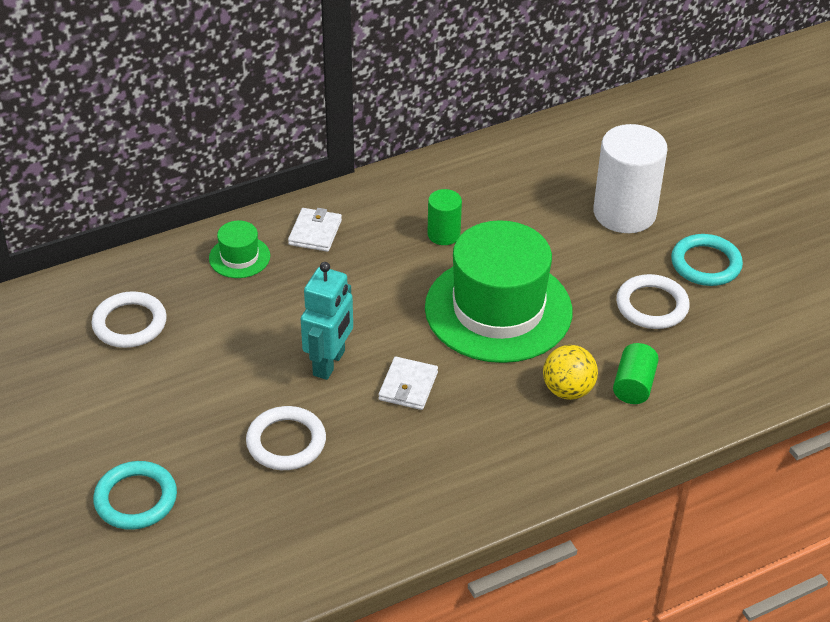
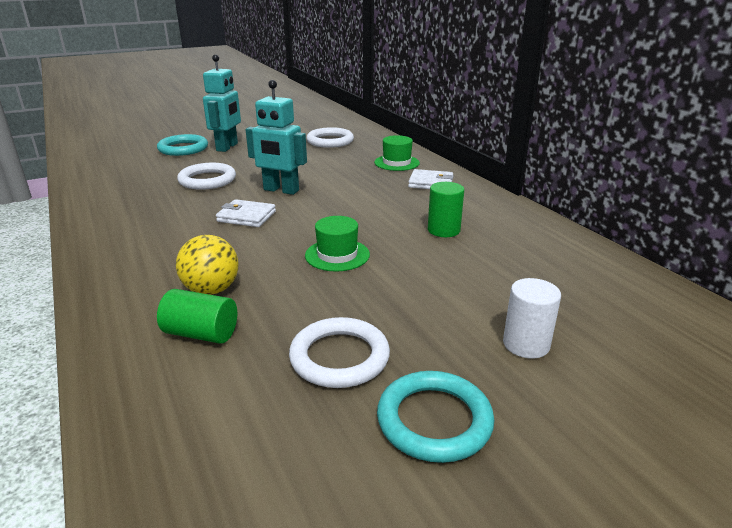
camera: 90 degrees right, 15 degrees down
(138, 443) = (227, 147): none -> turquoise robot
(498, 309) = (337, 255): green hat -> green hat, size x0.43
(624, 213) = (526, 344): white cylinder -> white cylinder, size x0.51

